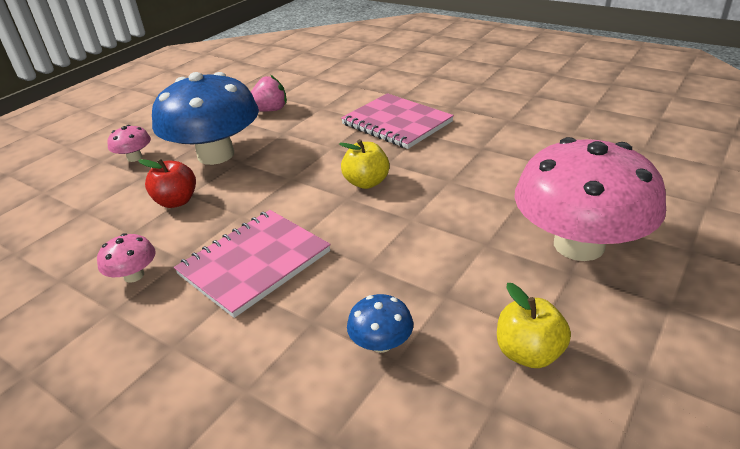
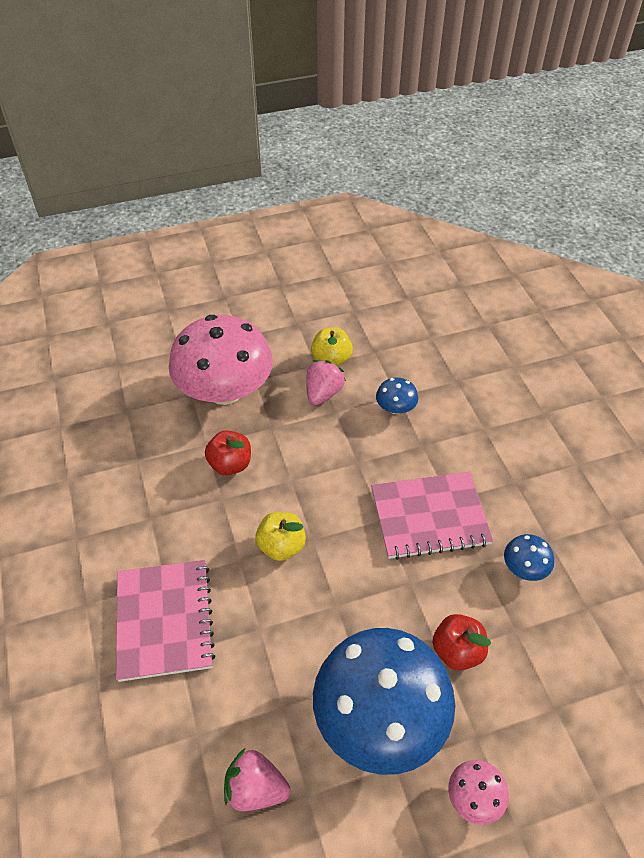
camera: 145 degrees left, 15 degrees up
(134, 275) = (524, 568): pink mushroom -> blue mushroom
(477, 200) = (230, 464): none -> red apple
(482, 305) = (323, 393): none -> pink strawberry

